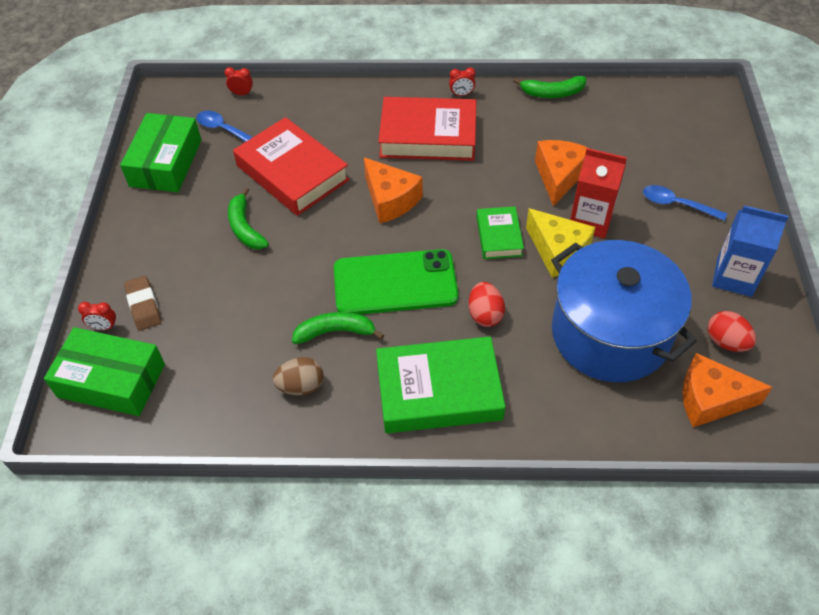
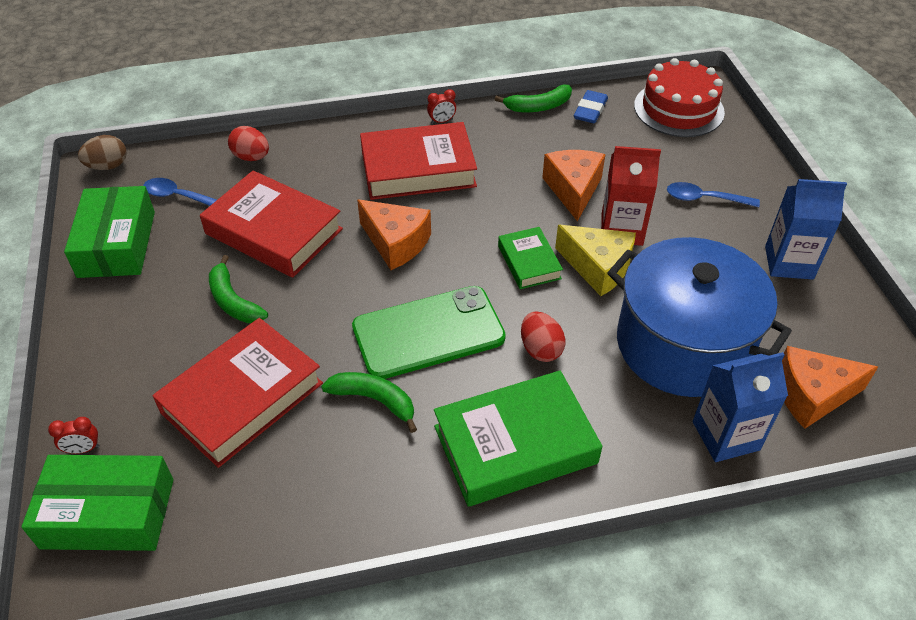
camera: 15 degrees left, 5 degrees down
(143, 305) = (128, 414): brown eraser -> none
(232, 309) = (242, 397): none -> red book
(242, 94) = (190, 155): red clock -> none
(301, 386) = (351, 472): brown egg -> brown egg (108, 166)
(336, 332) = (375, 400): green banana -> green banana turned 45 degrees clockwise
(599, 103) = (590, 110): none -> blue eraser
(620, 419) = (725, 436): none -> blue carton
(682, 114) = (678, 109): none -> red cake
(726, 342) = (805, 331): red egg -> red egg (251, 157)

